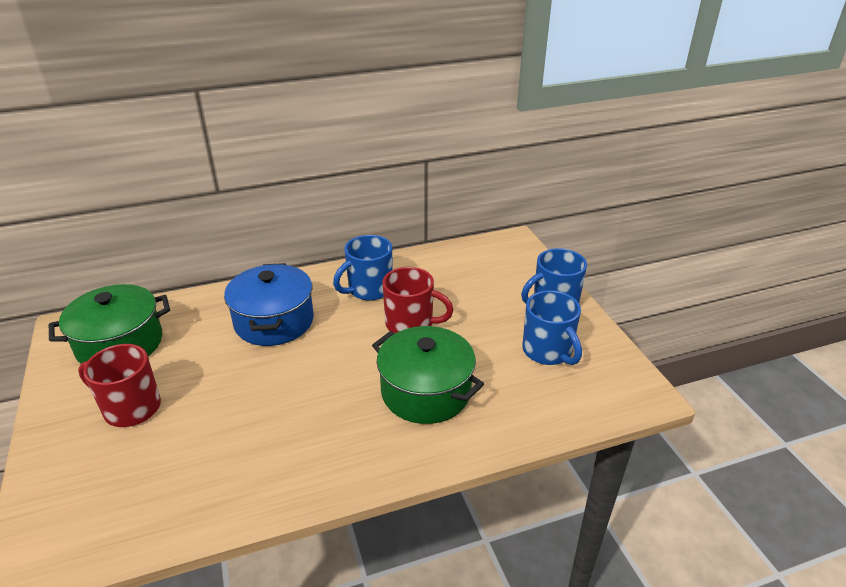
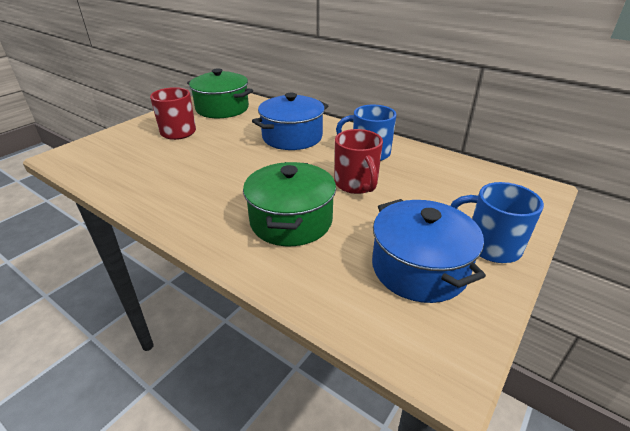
camera: 55 degrees right, 0 degrees up
(548, 351) = (419, 268): blue mug -> blue pot

